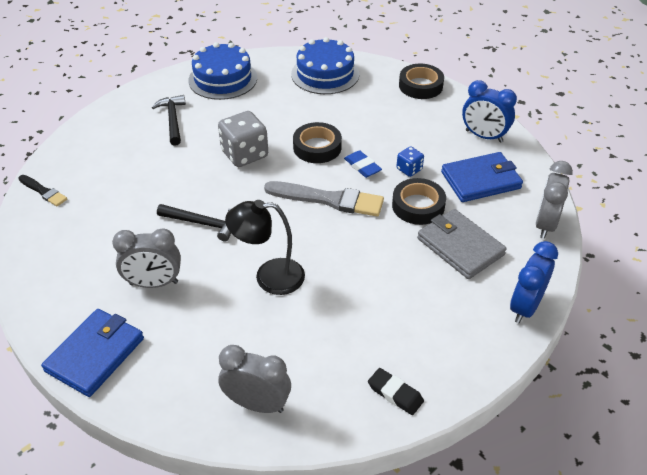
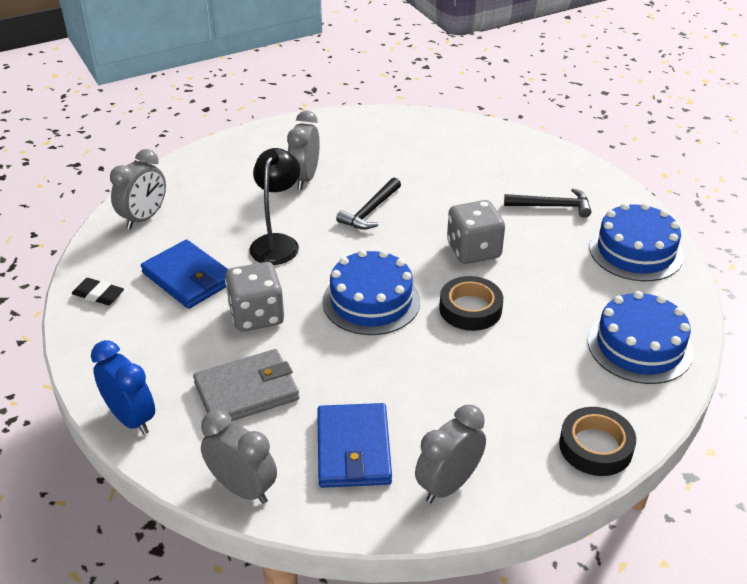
camera: 105 degrees right, 5 degrees down
(43, 191) = (453, 127): black brush -> none
(95, 354) = (244, 147): blue wallet -> blue wallet (188, 278)
(328, 199) = (371, 301): grey brush -> blue cake
(362, 166) = (420, 340): blue eraser -> none
(374, 264) = (256, 315): none -> grey dice
(395, 393) = (98, 295): black eraser -> black eraser turned 60 degrees clockwise
(409, 169) = (400, 382): blue dice -> none
(418, 206) = (330, 373): black tape -> none
(484, 136) = (448, 485): blue clock -> grey clock

